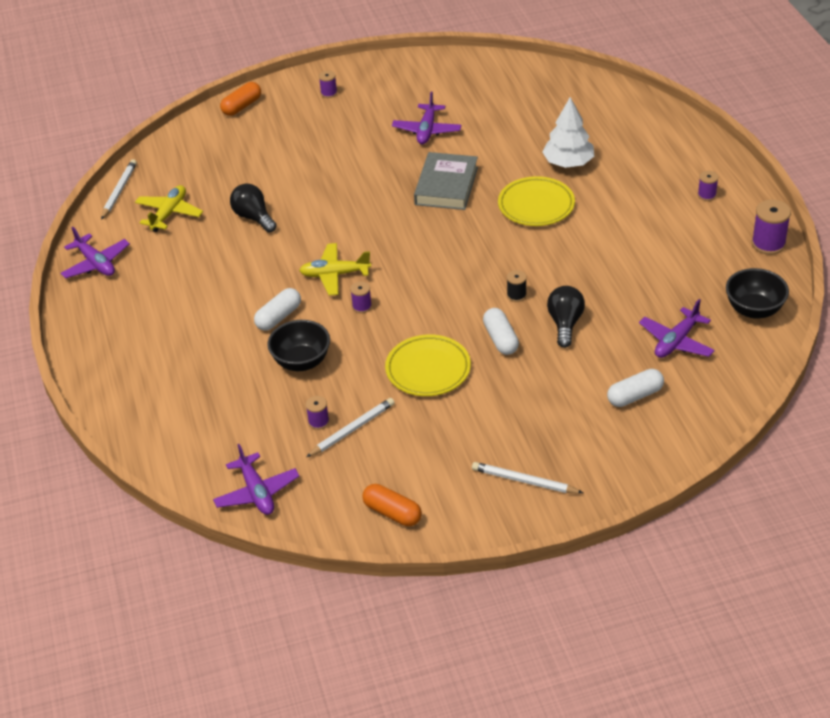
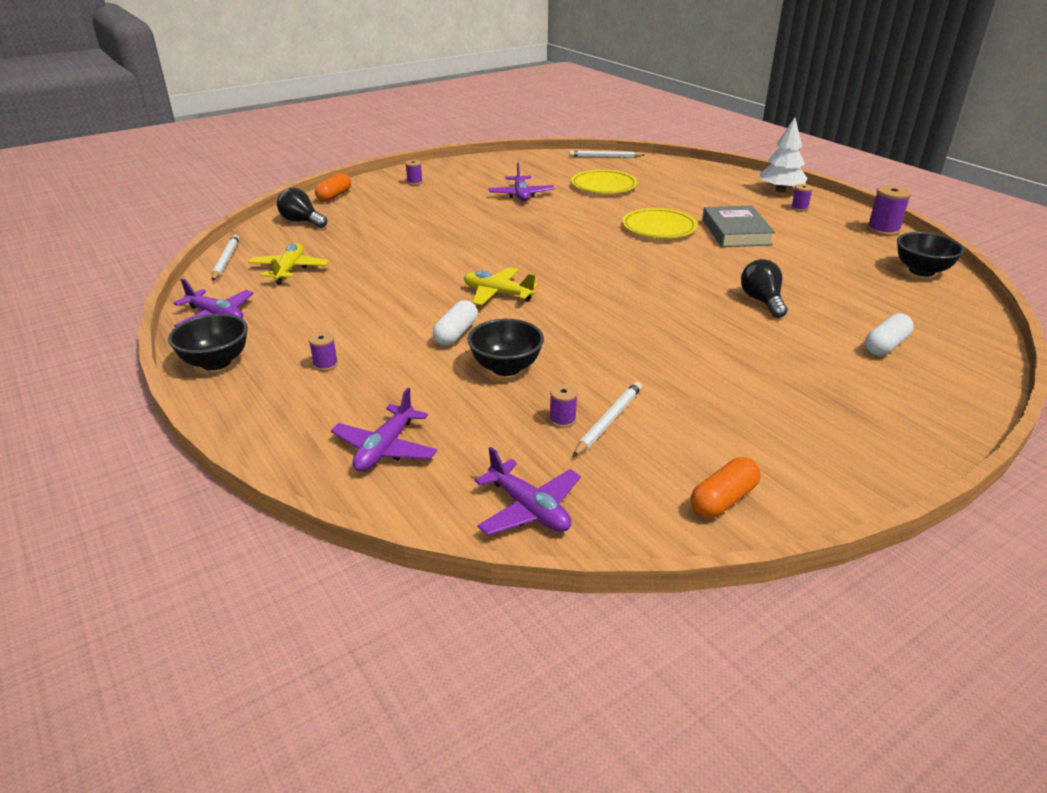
camera: 20 degrees left, 10 degrees down
(85, 316) = (216, 362): none -> black bowl
(254, 217) = (385, 263): black light bulb -> black light bulb (302, 221)
(335, 274) = (497, 294): yellow plane -> yellow plane turned 45 degrees clockwise
(362, 306) = (543, 314): purple spool -> purple spool (325, 365)
(392, 513) = (723, 500): orange capsule -> orange capsule turned 60 degrees counterclockwise
(428, 369) = (654, 354): yellow plate -> yellow plate (603, 186)
(446, 186) = (565, 224): grey book -> grey book (736, 232)
(500, 339) = (709, 320): white capsule -> none
(516, 295) = (695, 287): black spool -> none
(524, 481) = (849, 438): white pencil -> white pencil (605, 157)
(568, 163) = (663, 201): white tree -> white tree (780, 190)
(676, 341) = (879, 300): purple plane -> purple plane (385, 448)

